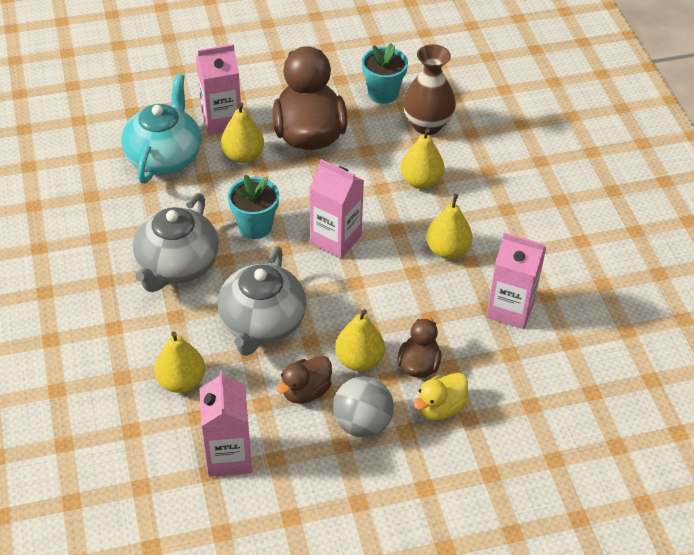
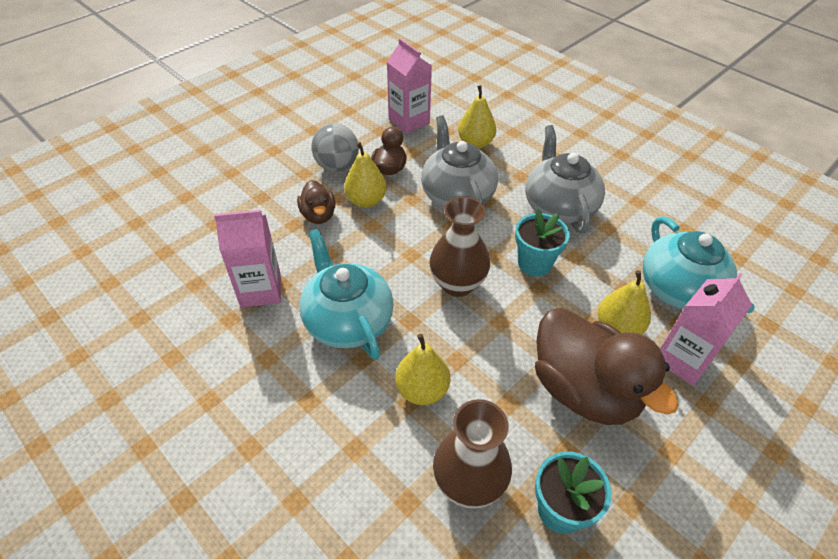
camera: 150 degrees right, 0 degrees up
(335, 239) = (457, 284): pink carton -> brown vase
(440, 408) = (286, 195): yellow duck -> none
(447, 250) = (348, 321): yellow pear -> turquoise teapot

